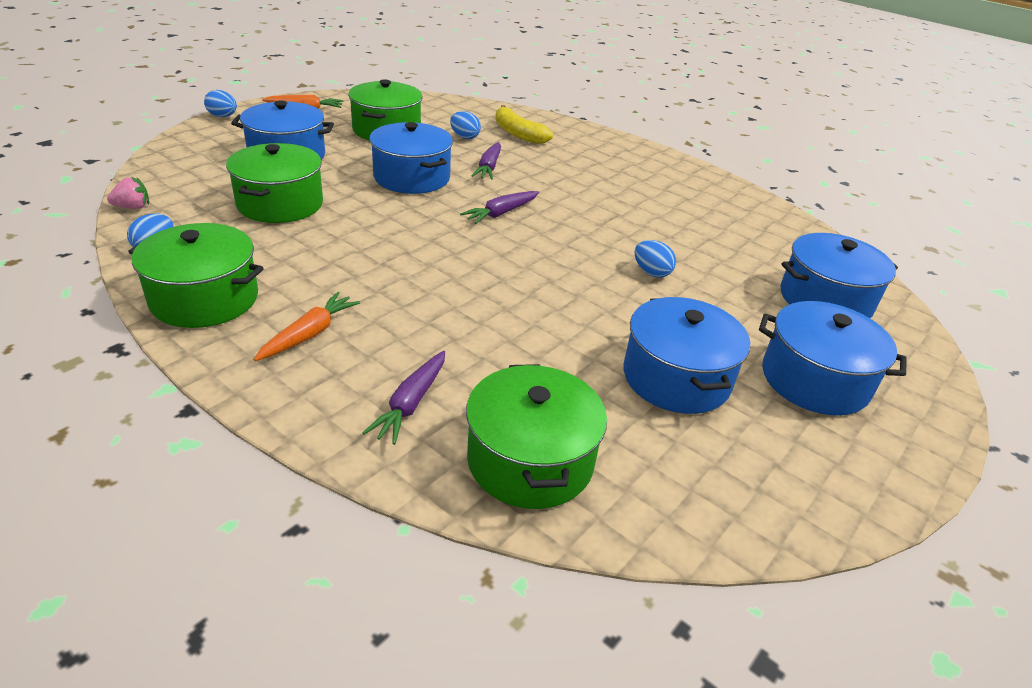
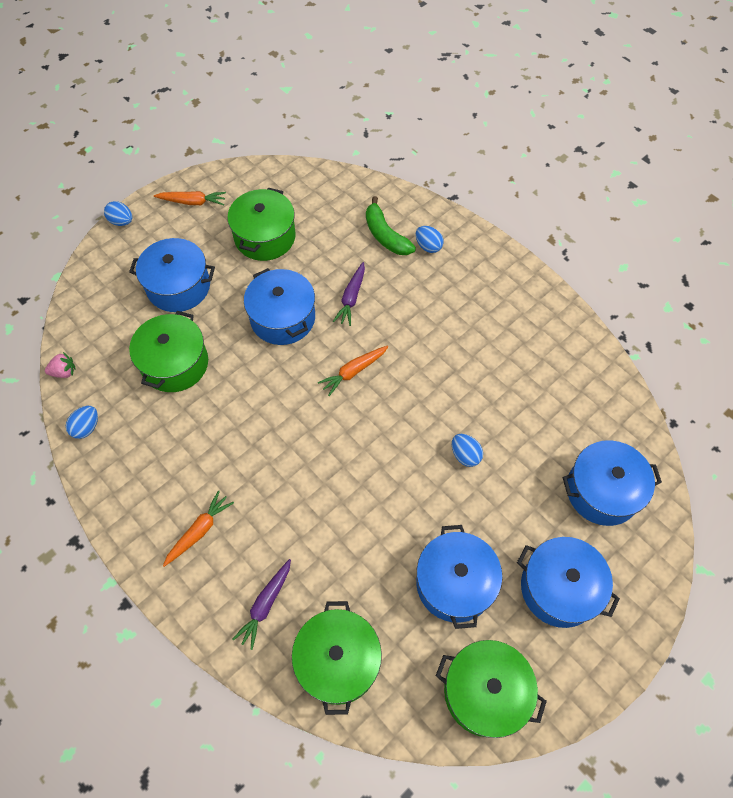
camera: 10 degrees right, 25 degrees up
(204, 299) = (126, 490): green pot -> green pot (485, 692)
(464, 137) = (335, 245): blue egg -> blue egg (428, 246)
(501, 213) = (353, 371): purple carrot -> orange carrot
(518, 133) = (385, 235): yellow banana -> green banana

